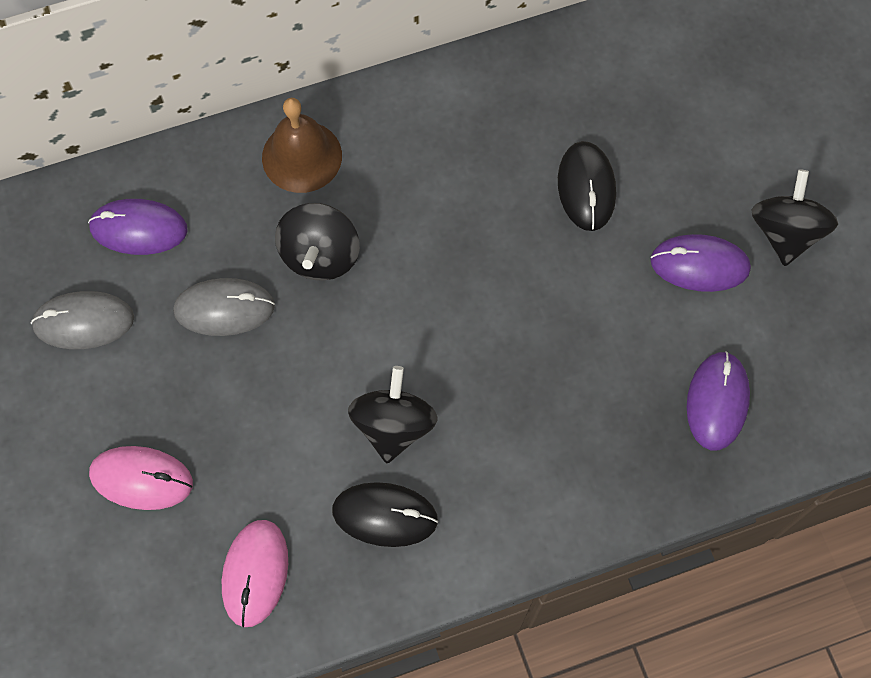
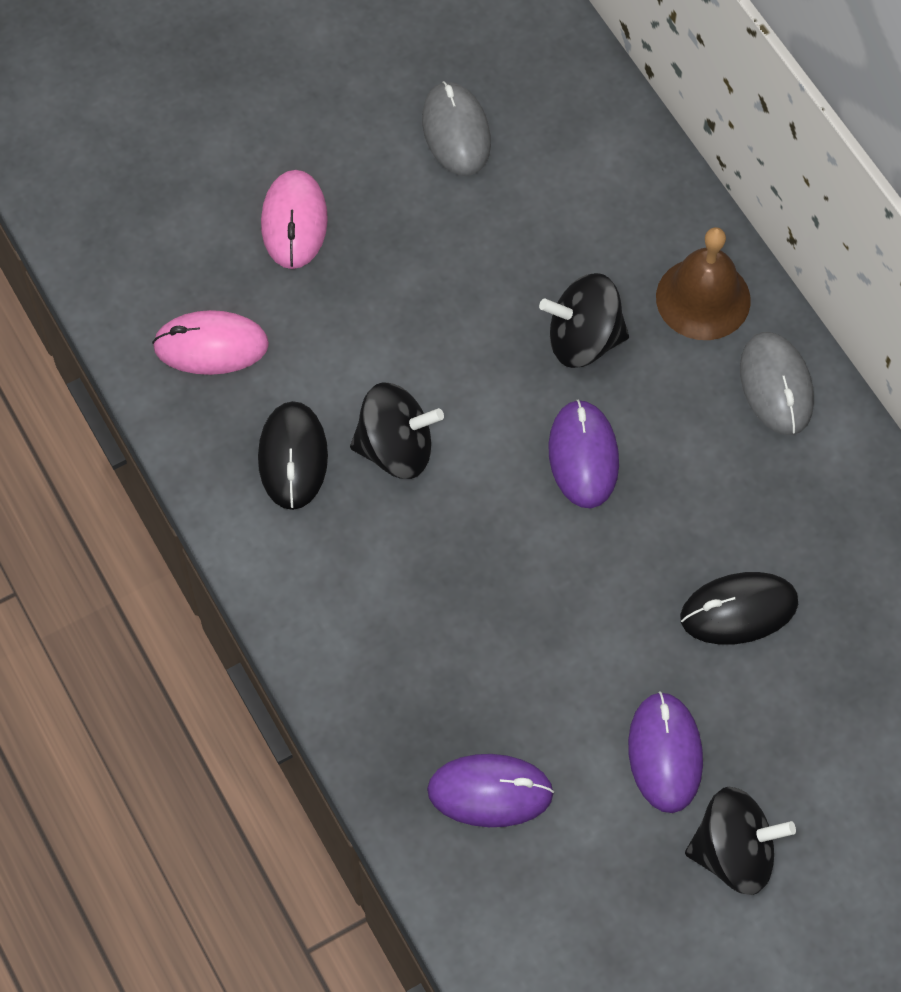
camera: 80 degrees right, 5 degrees down
(139, 228) = (575, 158): purple mouse -> purple mouse (583, 456)
(224, 308) = (499, 258): grey mouse -> grey mouse (776, 385)

